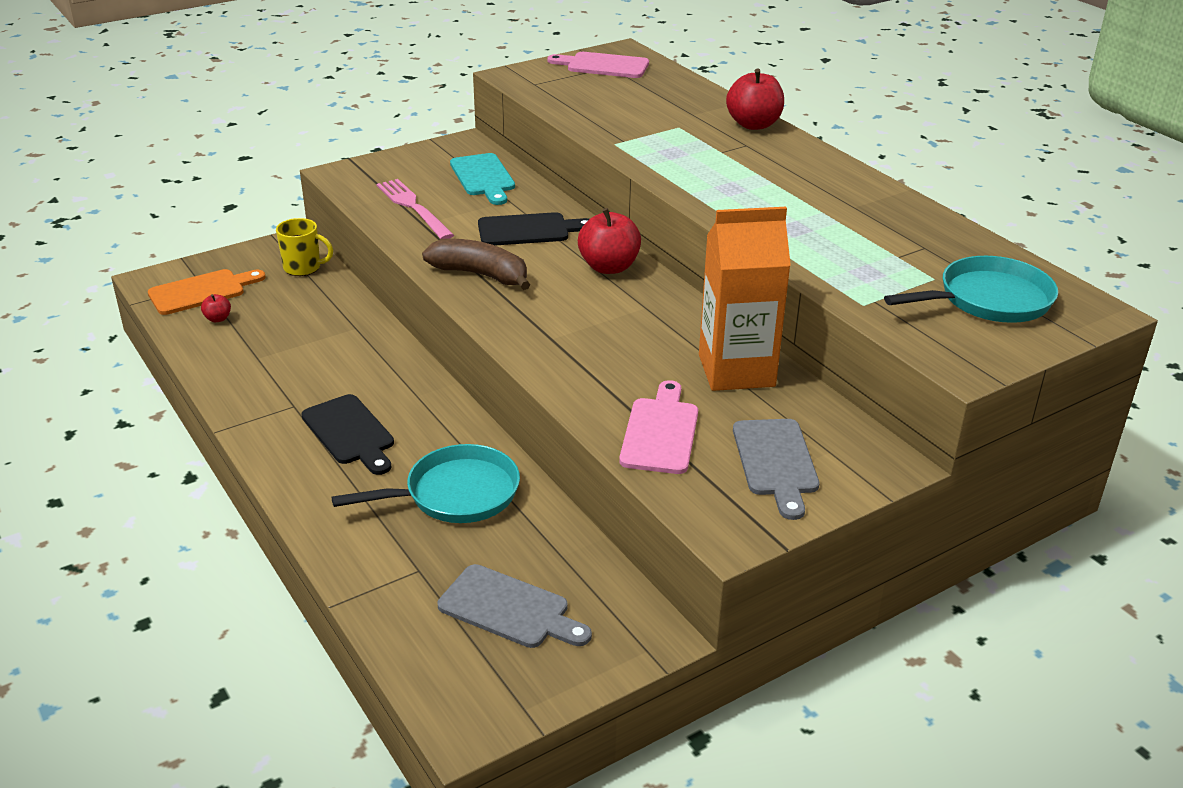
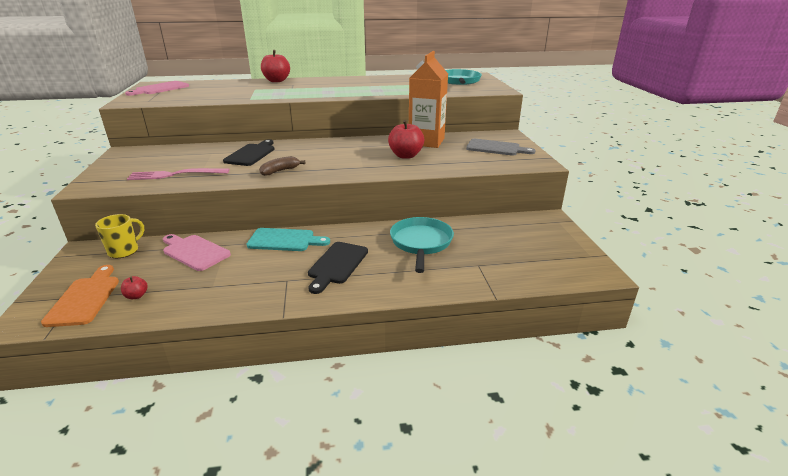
camera: 65 degrees left, 5 degrees down
(350, 433) = (337, 265): black cutting board -> black cutting board turned 120 degrees clockwise
(480, 275) = (280, 171): brown banana -> brown banana, size x0.64
(483, 177) = (175, 154): turquoise cutting board -> turquoise cutting board (284, 240)
(509, 609) = (520, 246): grey cutting board -> none
(609, 267) = (313, 146): red apple -> red apple (405, 155)
(660, 432) = (461, 161): pink cutting board -> pink cutting board (194, 252)

